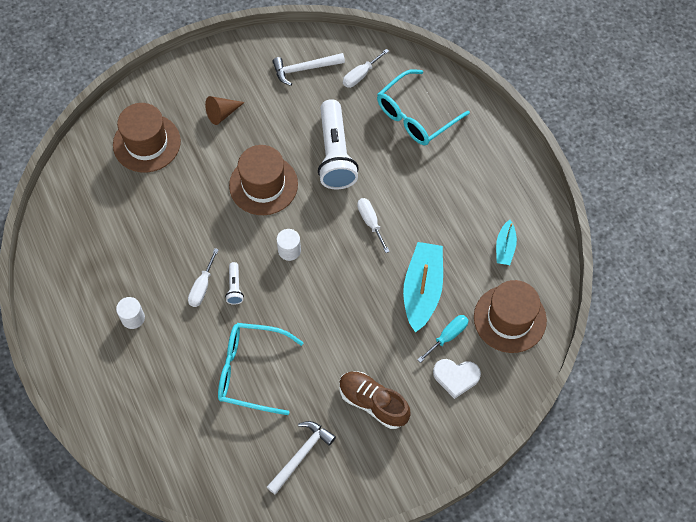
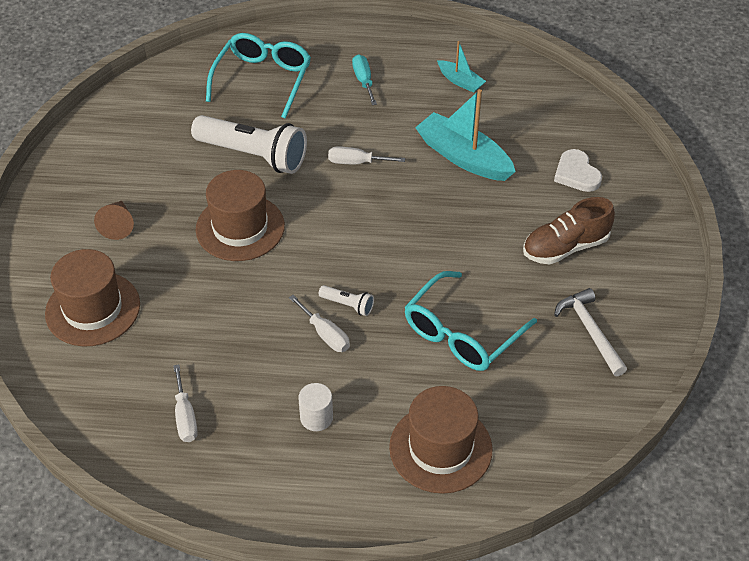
camera: 60 degrees left, 15 degrees down
(289, 250) = (338, 240): white cylinder -> none
(304, 69) = (127, 136): white hammer -> none
(360, 75) = (177, 98): white screwdriver -> white screwdriver (185, 417)
(415, 116) = (263, 79): turquoise glasses -> turquoise glasses turned 150 degrees counterclockwise
(447, 336) = (528, 161): turquoise screwdriver -> turquoise screwdriver (364, 81)
(456, 377) = (576, 174): white heart -> white heart turned 120 degrees clockwise
(510, 319) = (539, 110): brown hat -> brown hat (440, 448)

